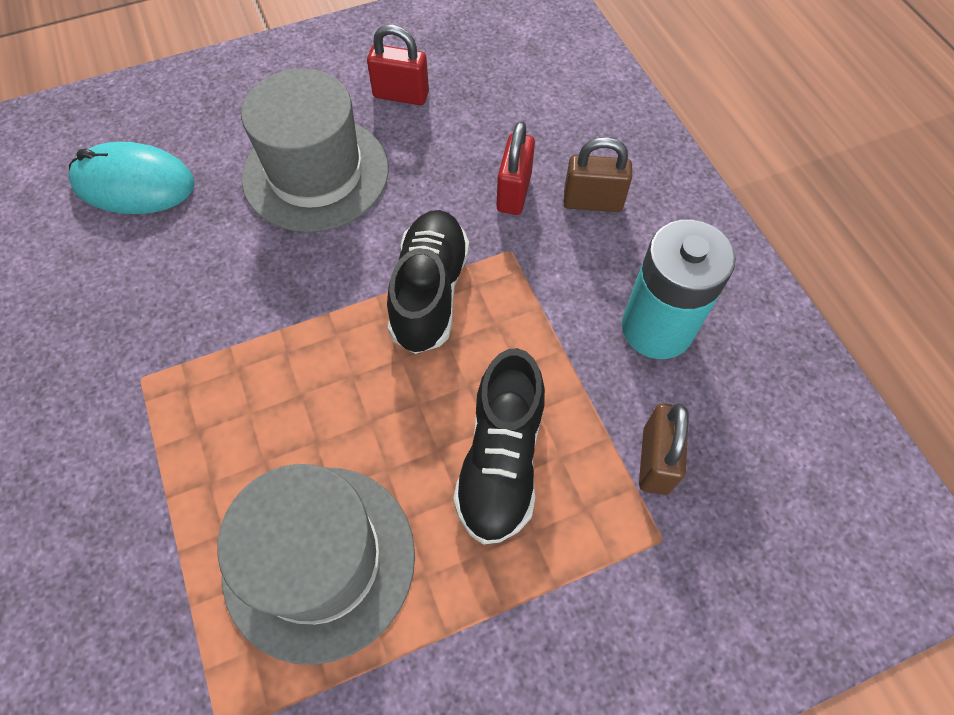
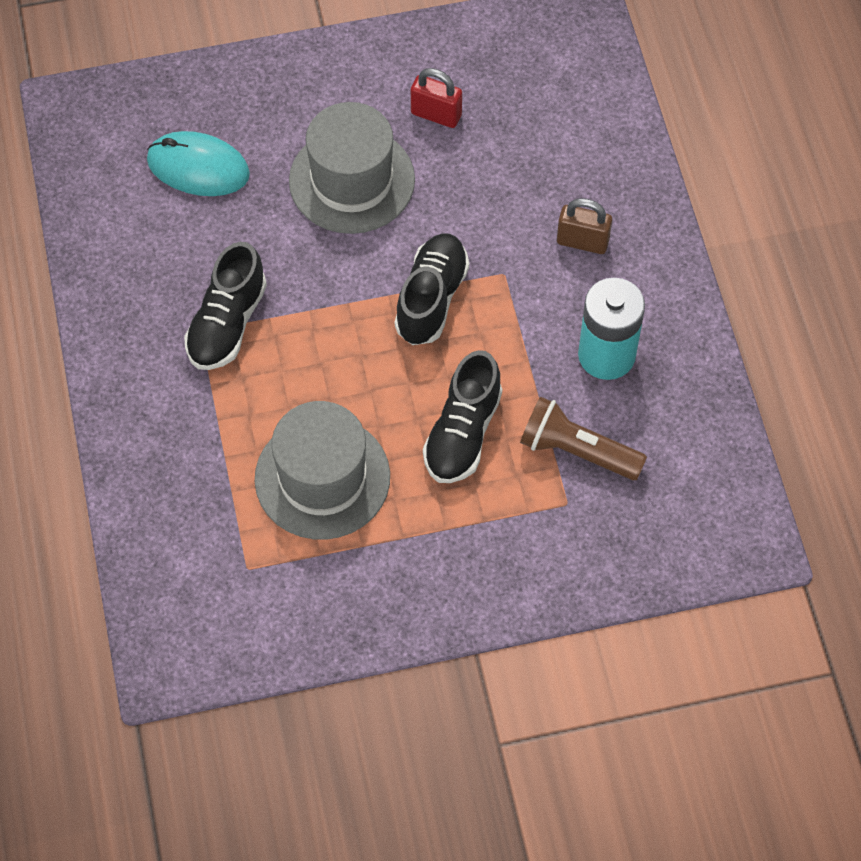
camera: 10 degrees right, 0 degrees up
(175, 362) = (227, 323): none -> black shoe
(514, 192) = (517, 223): red padlock -> none
(655, 460) = (577, 451): brown padlock -> brown flashlight

